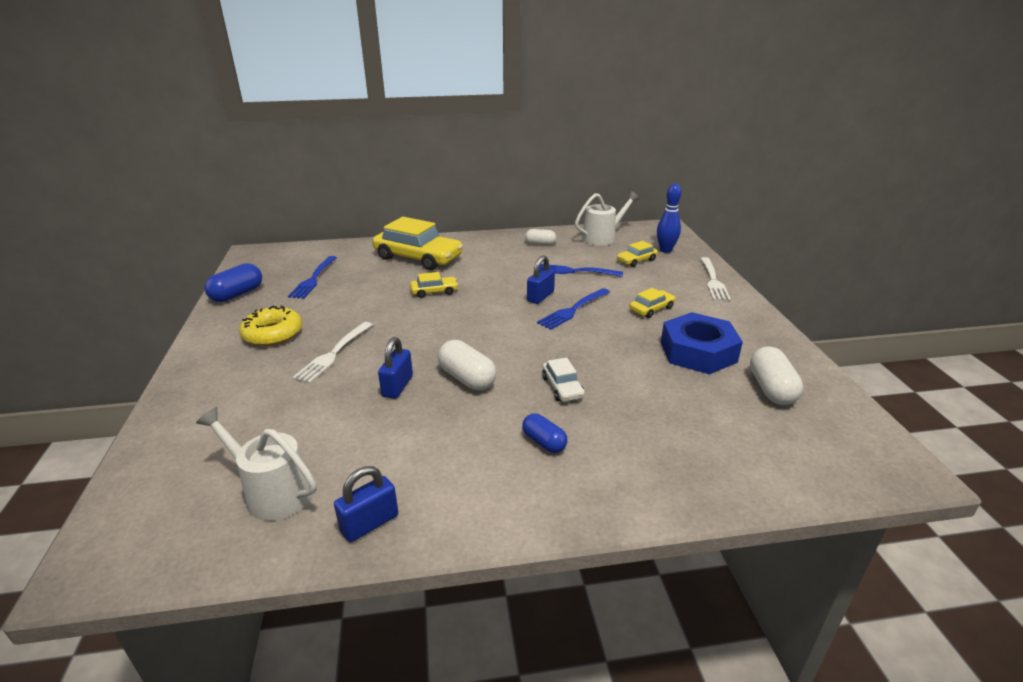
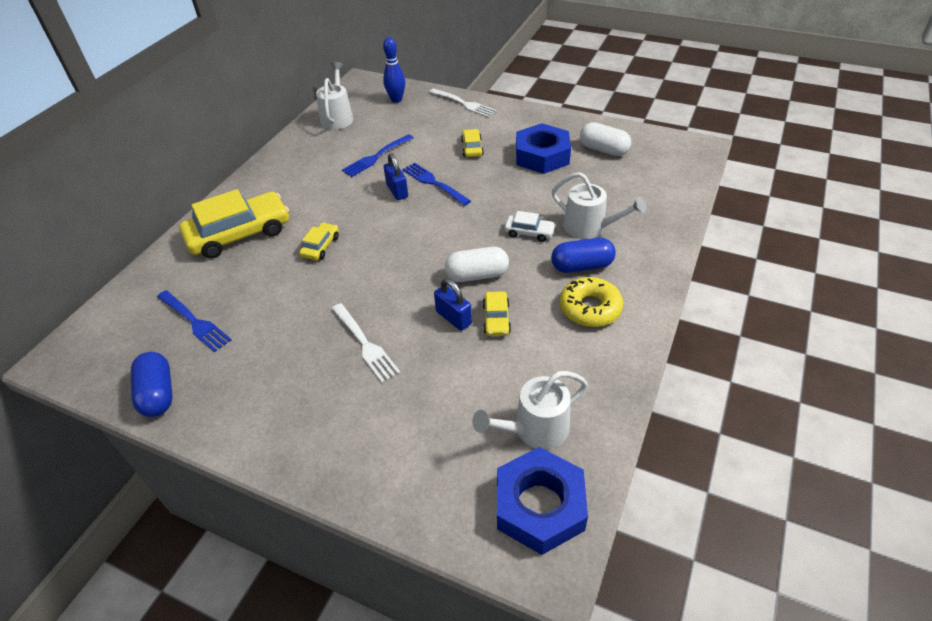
camera: 55 degrees left, 15 degrees up
(168, 532) = (539, 506): none -> blue nut
(273, 334) = (283, 380): yellow donut -> yellow donut (590, 308)
(369, 523) = (605, 381): blue padlock -> none
(540, 244) = (306, 153): white capsule -> none
(544, 442) = (581, 266): blue capsule -> blue capsule, size x1.57
(573, 309) = (434, 183): blue fork -> blue fork turned 150 degrees clockwise
(616, 426) = (589, 227): none -> white watering can
(636, 260) = (396, 120): yellow car -> yellow car (496, 319)

